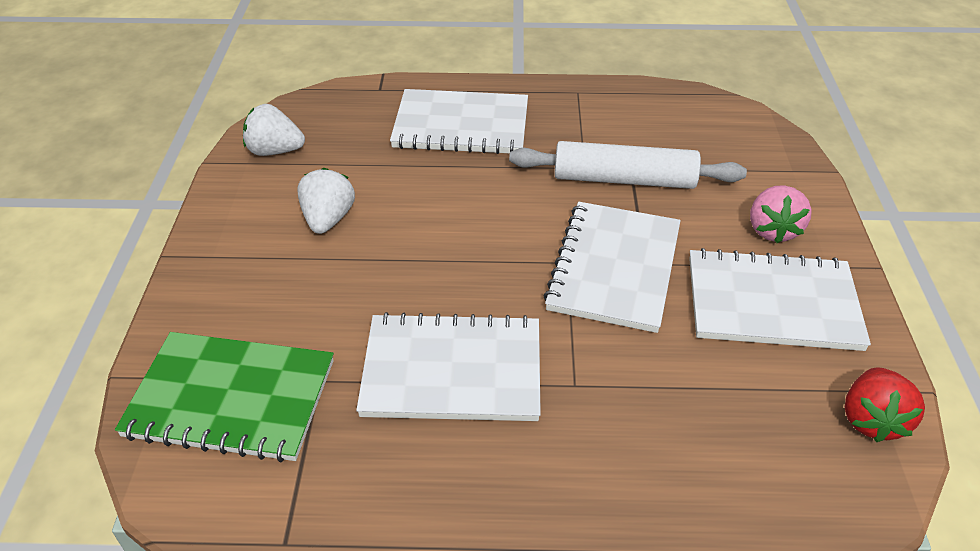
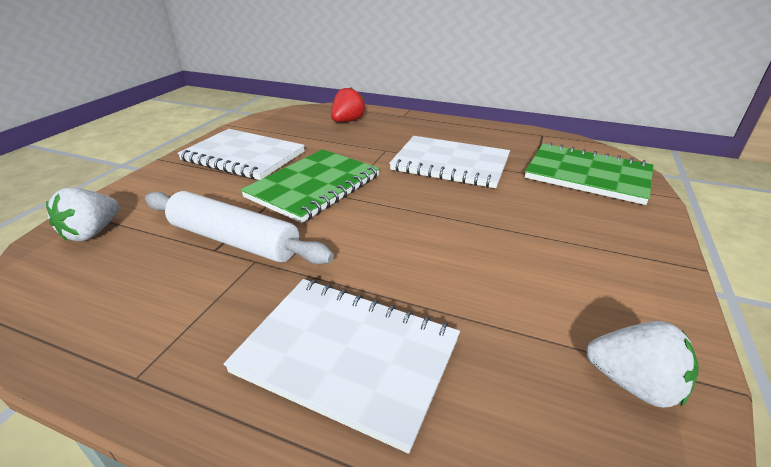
camera: 160 degrees left, 10 degrees down
(328, 219) = (537, 267): white strawberry -> white strawberry (92, 232)
(614, 268) = (314, 186): white notebook -> green notebook
(772, 230) = (182, 184): pink strawberry -> none
(872, 420) = (263, 122): red strawberry -> red strawberry (347, 121)

